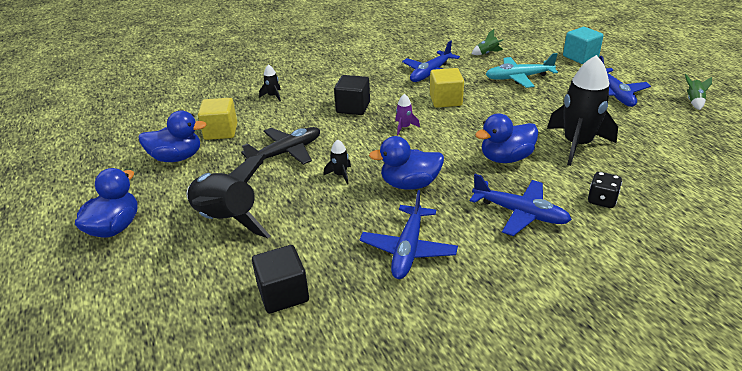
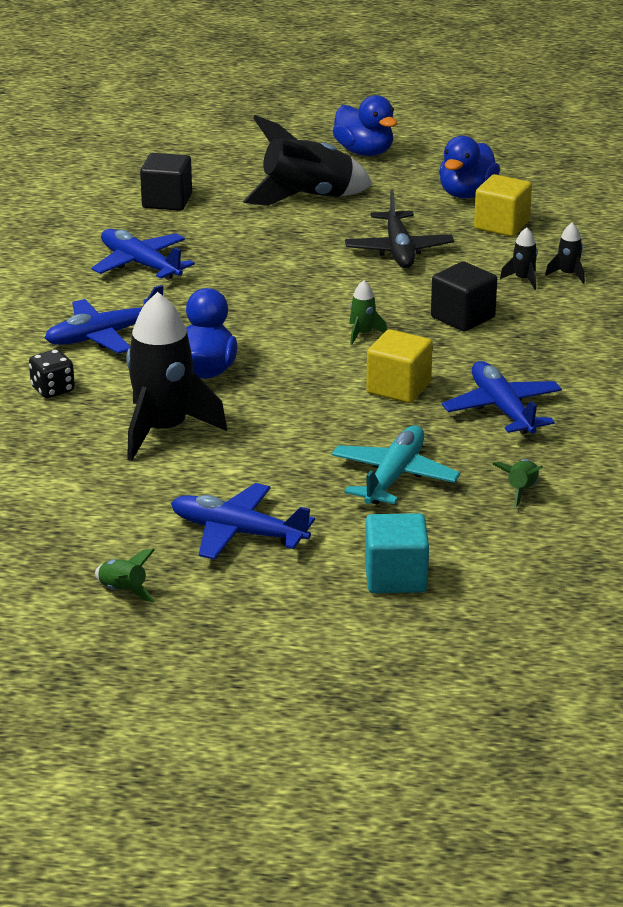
camera: 120 degrees right, 5 degrees down
(340, 175) = (309, 267): black rocket -> black rocket (523, 279)
(404, 127) = (363, 334): purple rocket -> green rocket
(409, 184) = (237, 297): blue duck -> none

